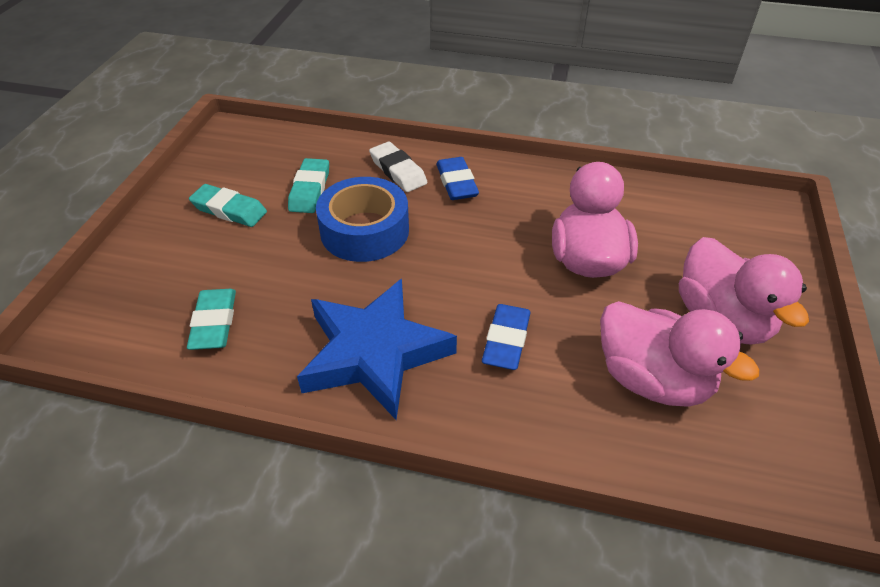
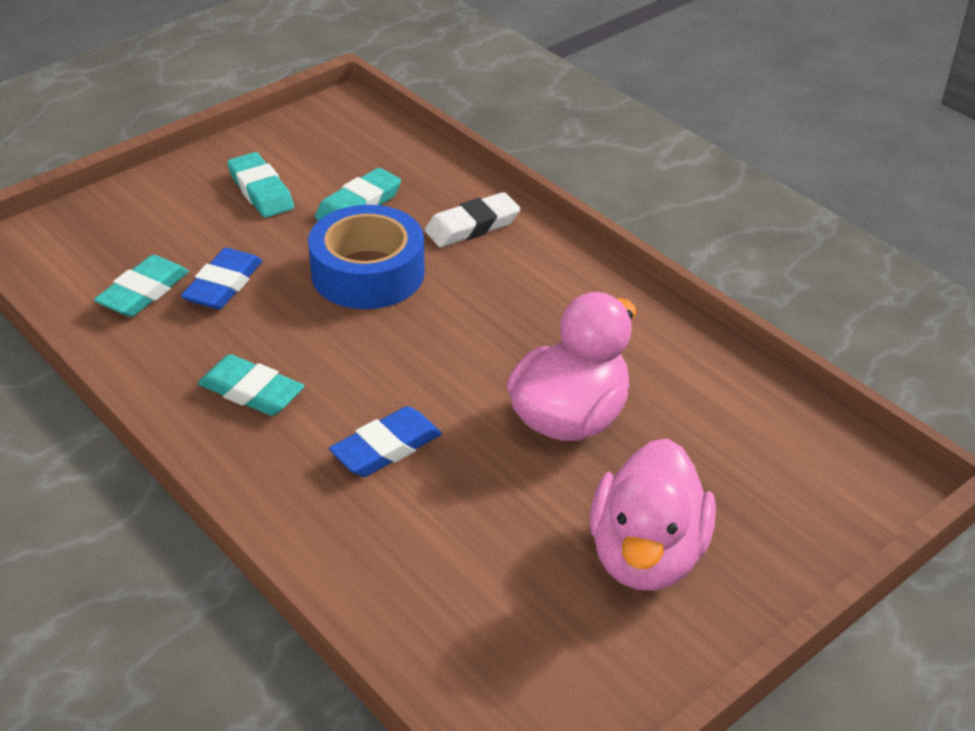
camera: 35 degrees right, 5 degrees down
(374, 353) = (251, 391): blue star -> turquoise eraser
(398, 171) = (472, 226): white eraser -> white eraser turned 60 degrees clockwise
(456, 183) = (522, 268): blue eraser -> blue eraser (223, 285)
(652, 379) = (490, 564): pink duck -> none

